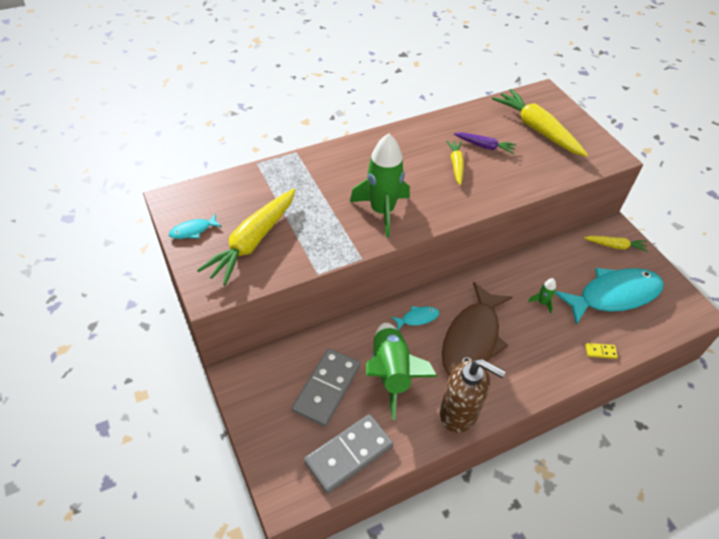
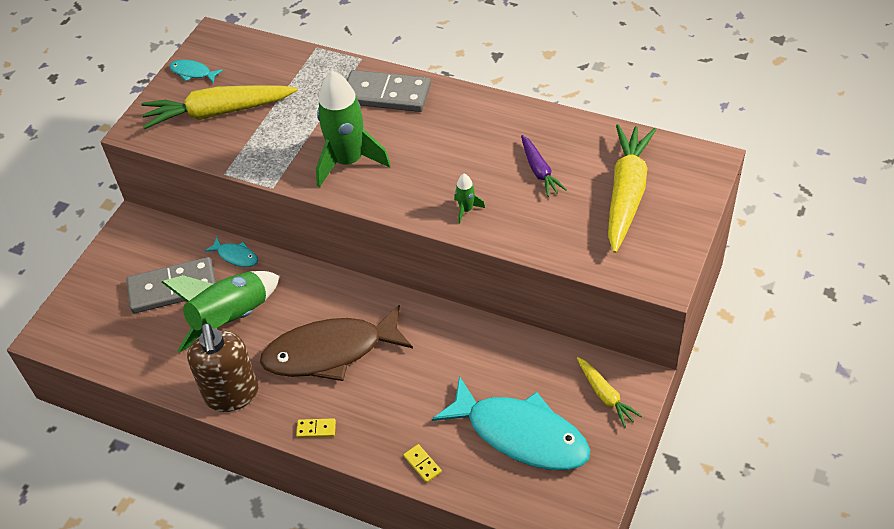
camera: 55 degrees right, 0 degrees up
(348, 454) = (120, 346): grey domino -> grey domino (386, 94)
(417, 318) = (314, 296): turquoise fish -> turquoise fish (236, 256)
(456, 165) = (480, 169): yellow carrot -> none
(529, 386) = (316, 429): none -> yellow domino
(542, 302) = (440, 378): green rocket -> green rocket (466, 210)

